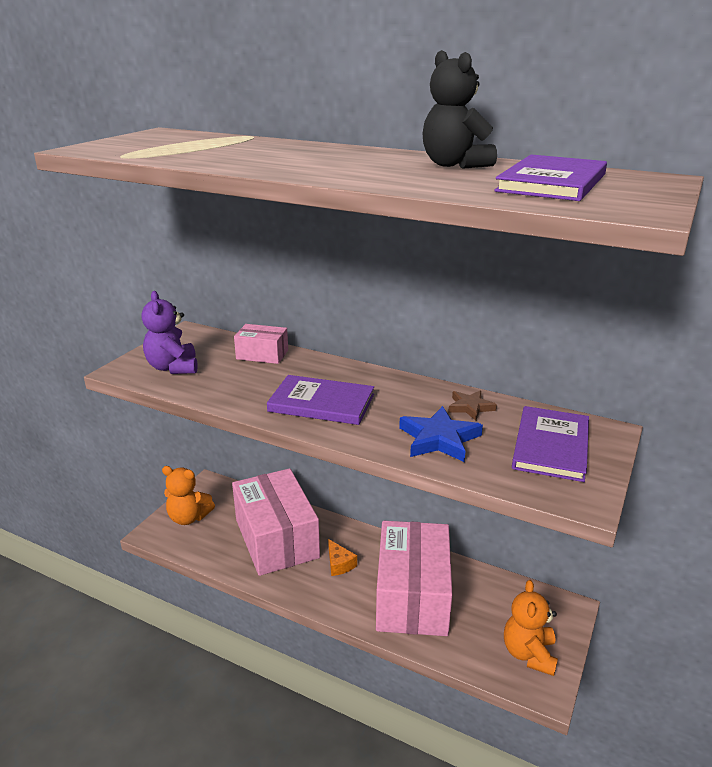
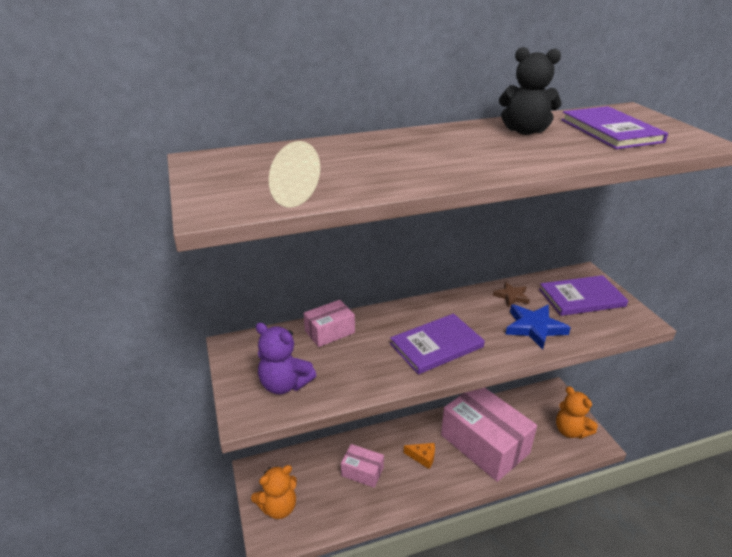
camera: 45 degrees left, 5 degrees up
(276, 538) = (362, 472): pink box -> pink box, size x0.47
(550, 446) = (581, 298): purple book -> purple book turned 75 degrees counterclockwise

